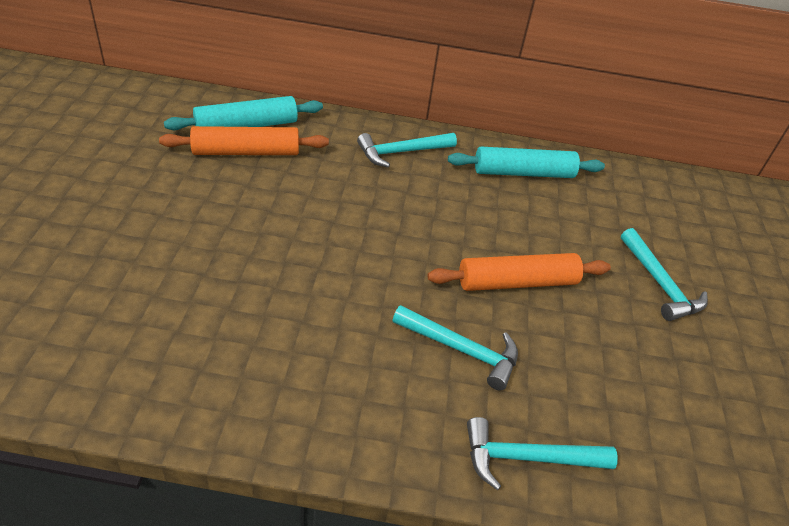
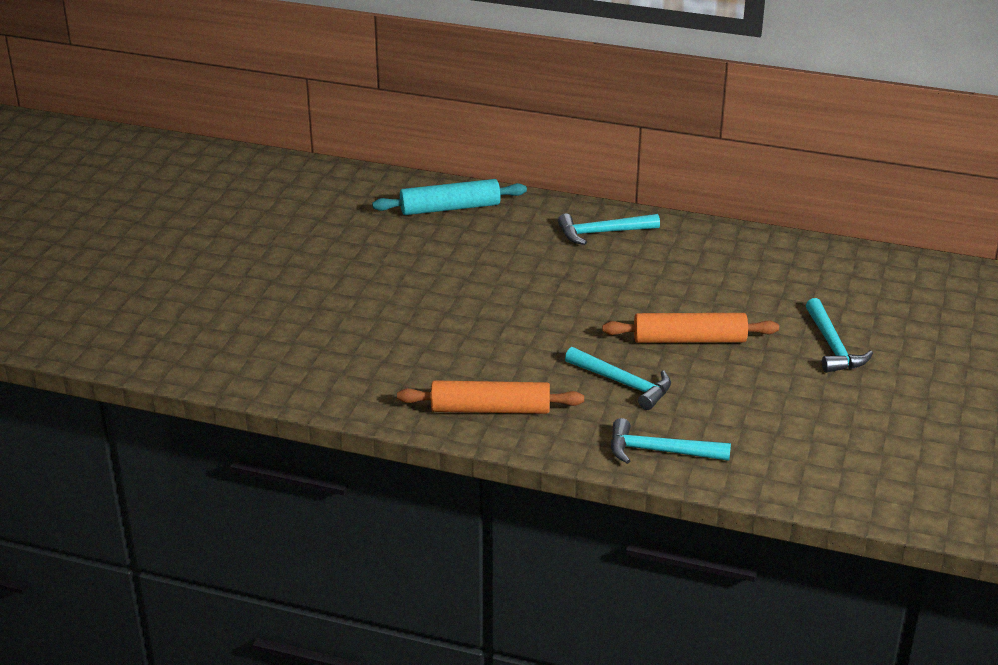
camera: 15 degrees right, 10 degrees down
(246, 152) = (448, 231): orange rolling pin -> orange rolling pin (490, 409)
(523, 173) = (726, 252): turquoise rolling pin -> none

